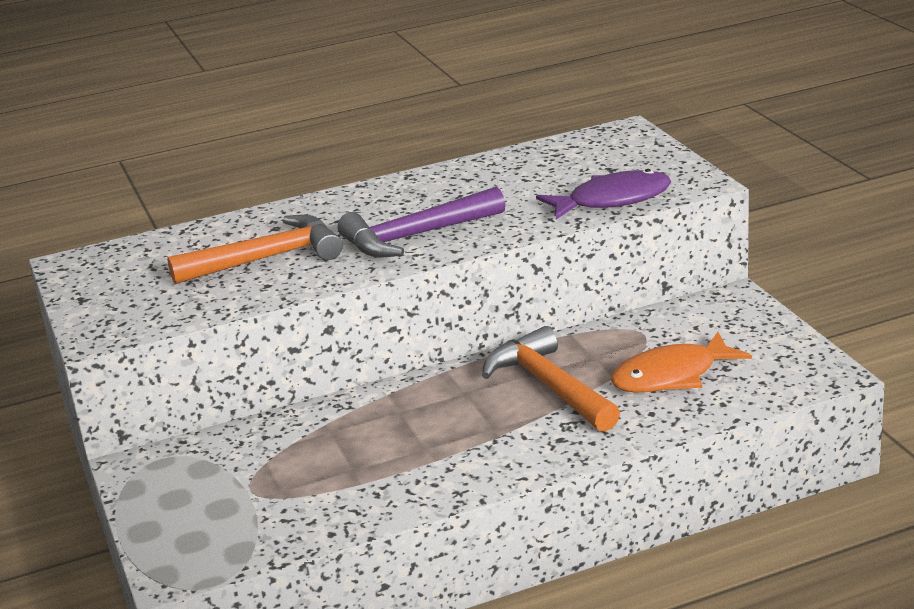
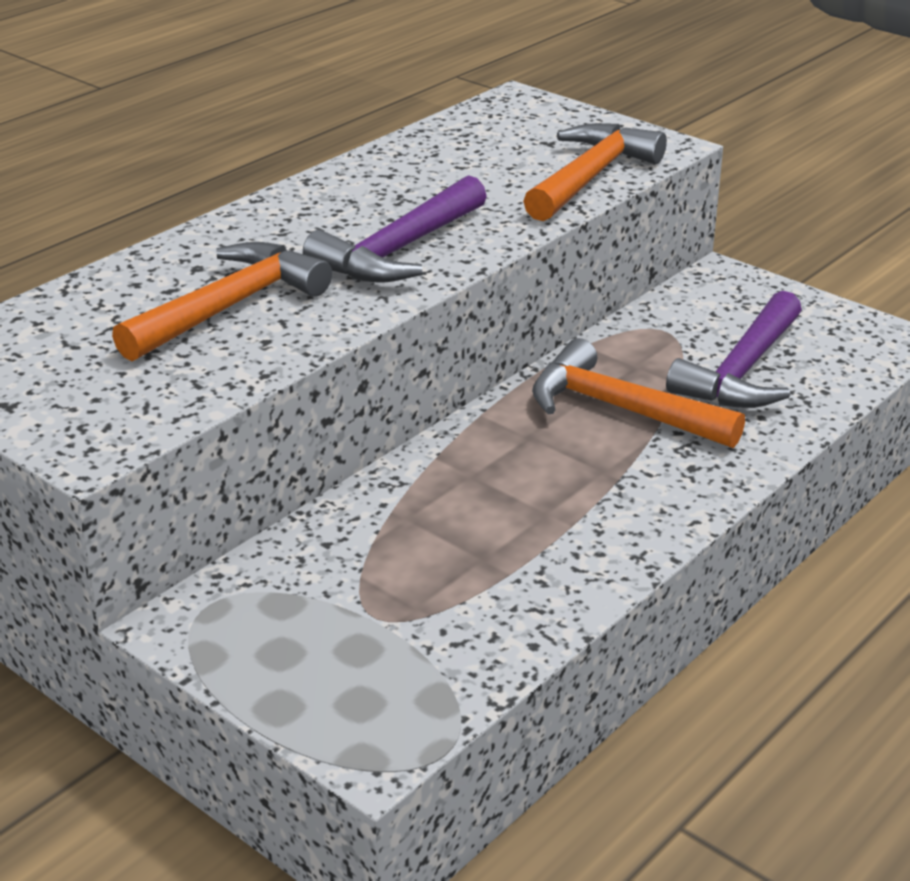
camera: 30 degrees left, 5 degrees up
(612, 200) = (590, 177): purple fish -> orange hammer
(671, 376) = (742, 371): orange fish -> purple hammer

